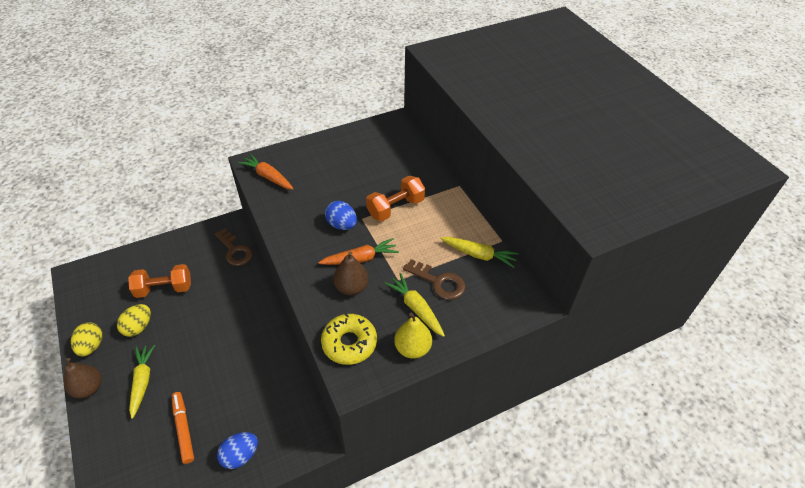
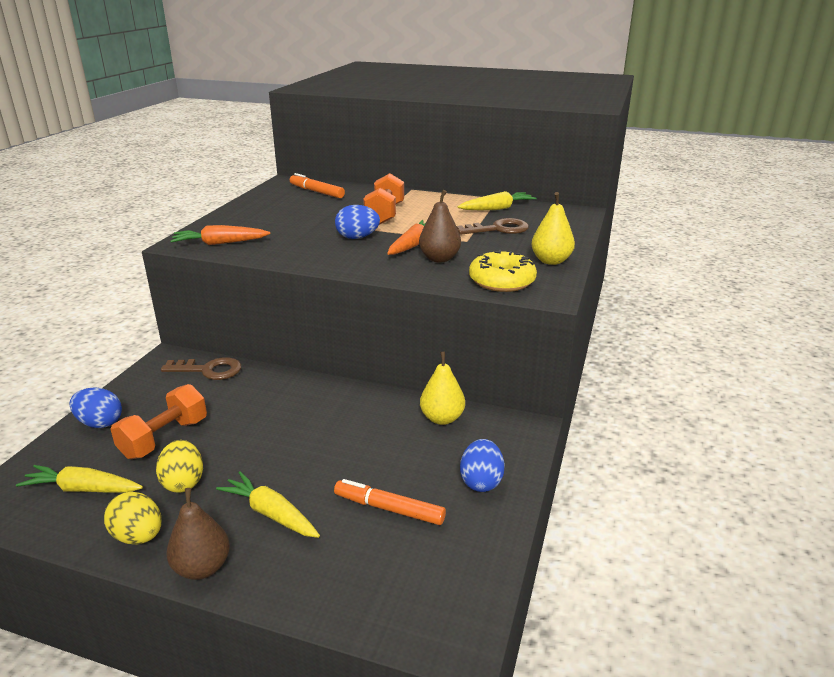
camera: 45 degrees left, 20 degrees down
(155, 254) = (100, 423): none -> blue egg
(285, 391) = (442, 418): none -> yellow pear
(395, 148) = (316, 192): none -> orange marker
(416, 308) = (510, 245): yellow carrot -> yellow carrot (83, 489)

